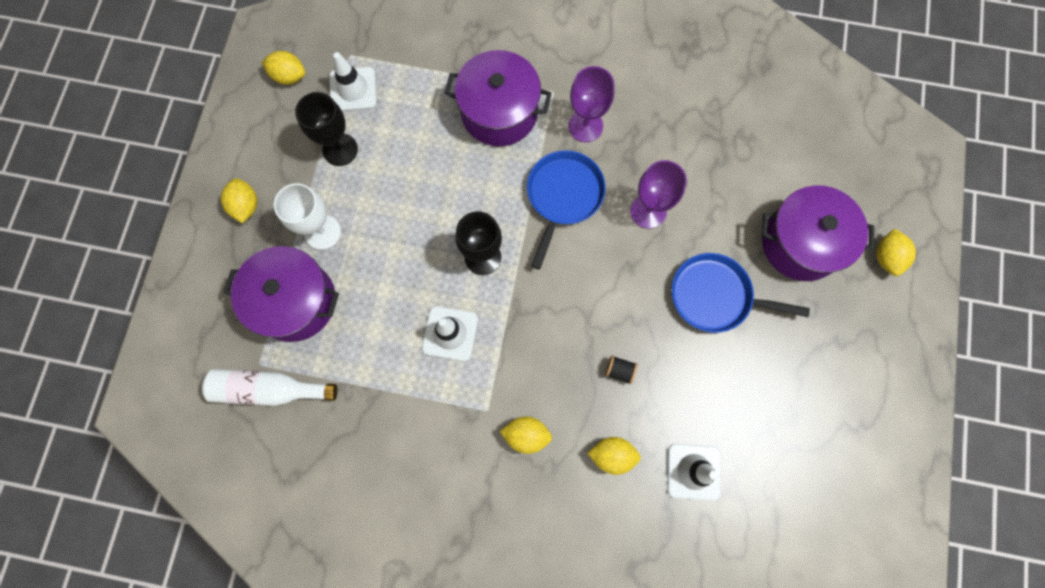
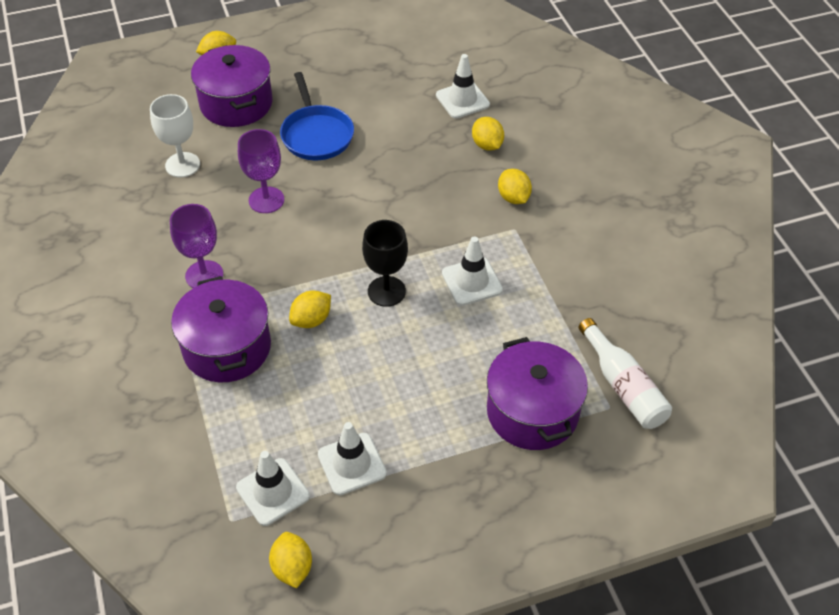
camera: 120 degrees left, 25 degrees down
(246, 206) = (471, 515): yellow lemon -> yellow lemon (311, 320)
(322, 232) = (450, 428): white goblet -> white goblet (182, 165)
(340, 149) = (352, 464): black goblet -> white traffic cone
(563, 196) = (288, 261): blue pan -> none
(619, 371) = (419, 165): black spool -> none

